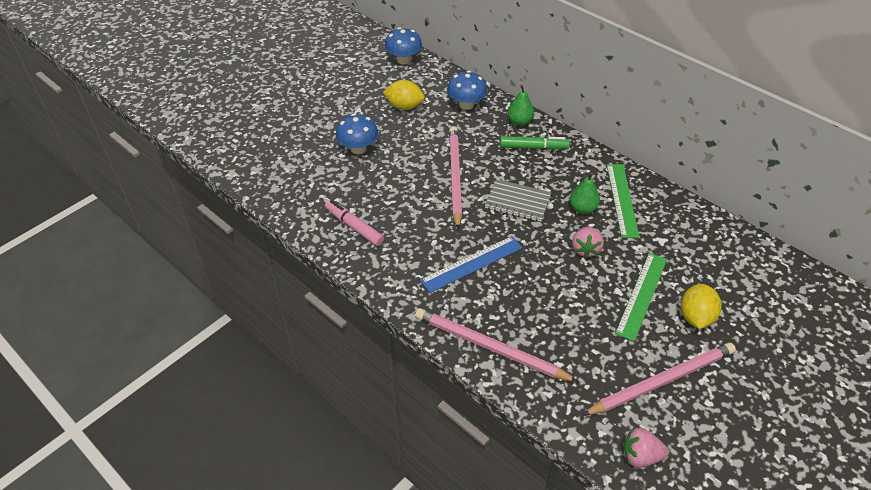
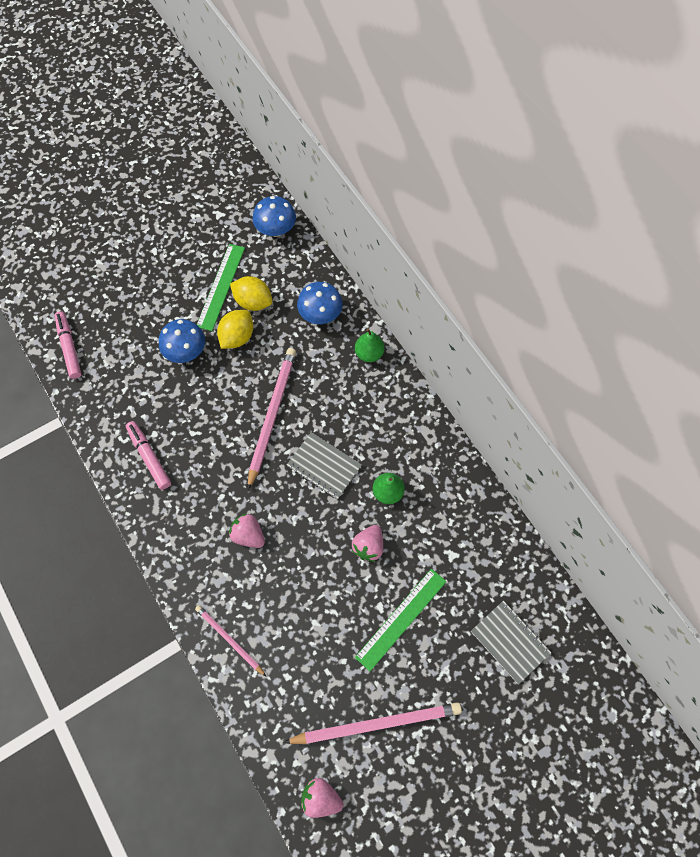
camera: 15 degrees right, 20 degrees up
(248, 165) = (69, 348): none -> pink marker
(472, 264) = (248, 535): blue ruler -> pink strawberry
(490, 347) = (229, 639): pink pencil -> pink pencil, size x0.57
(533, 147) = (369, 394): green marker -> none
(622, 199) = (434, 491): green ruler -> green ruler (221, 286)
(695, 317) = (443, 659): yellow lemon -> yellow lemon (237, 337)
(746, 291) = (509, 642): none -> grey notebook

